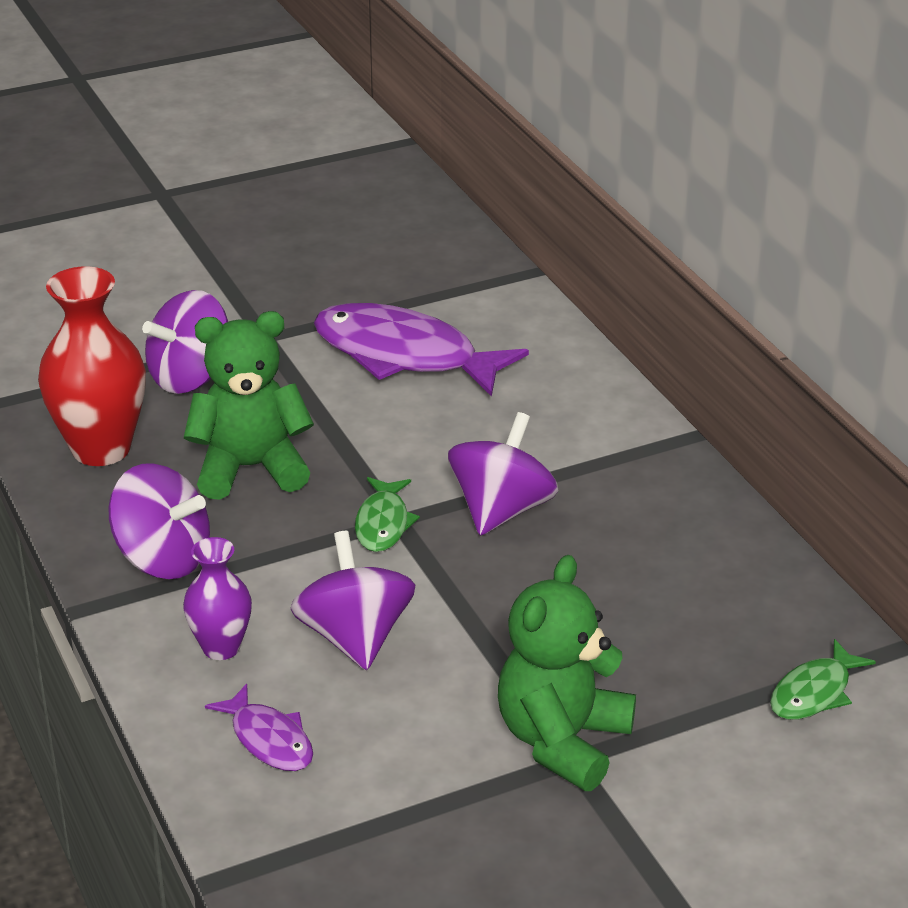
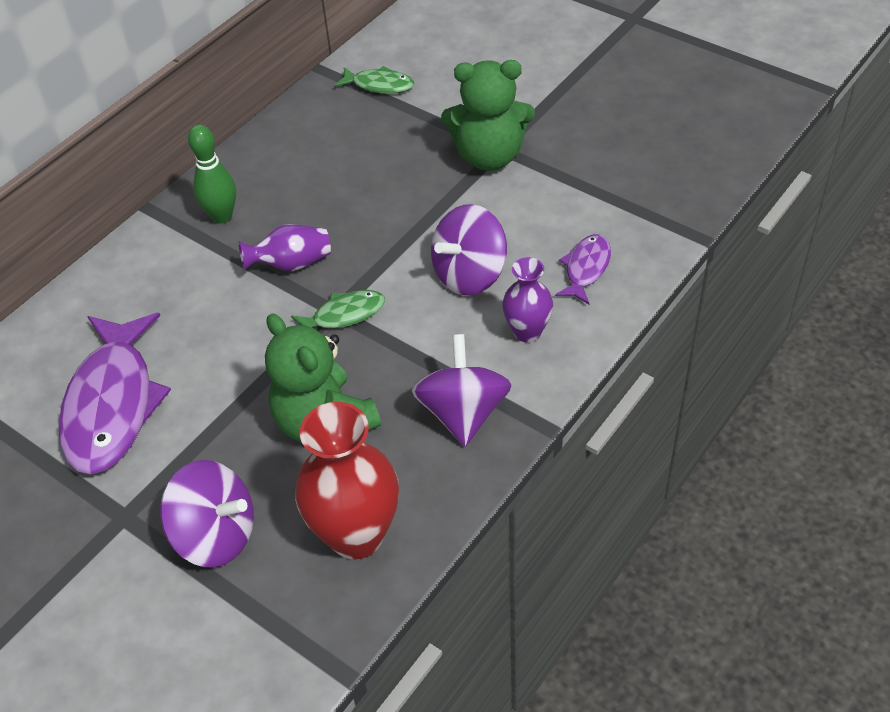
camera: 115 degrees left, 15 degrees up
(501, 510) = (291, 264): purple spinning top -> purple vase
(632, 482) = (222, 216): none -> green bowling pin

